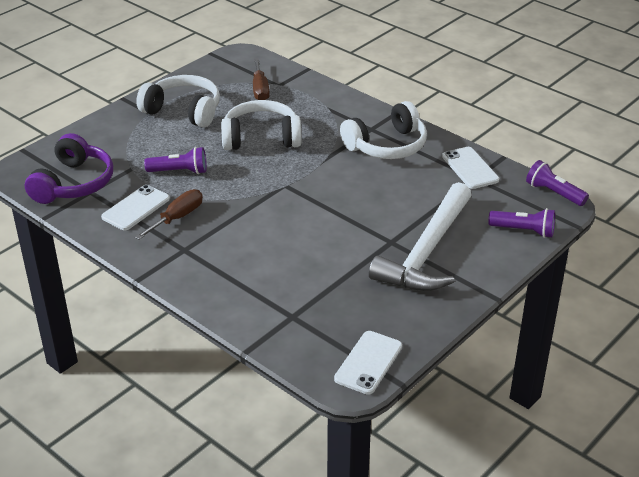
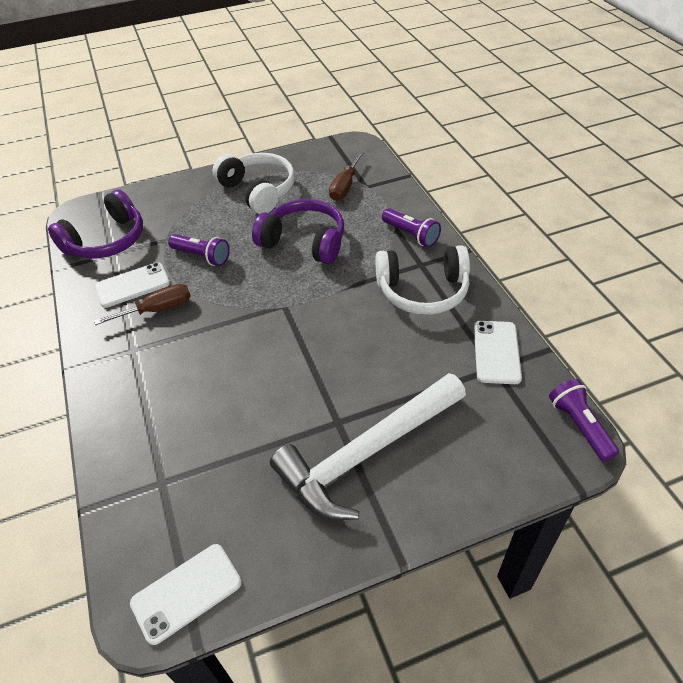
camera: 30 degrees right, 10 degrees up
(261, 138) = (304, 241): white headphones -> purple headphones
(523, 231) = (504, 469): purple flashlight -> purple flashlight (411, 235)

